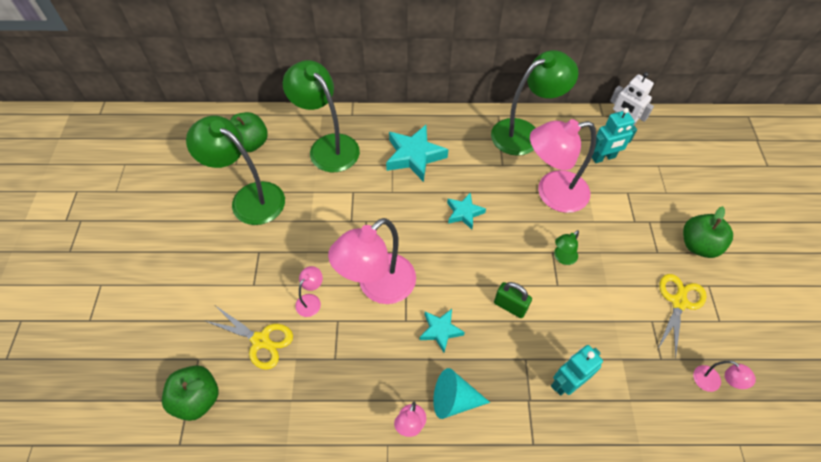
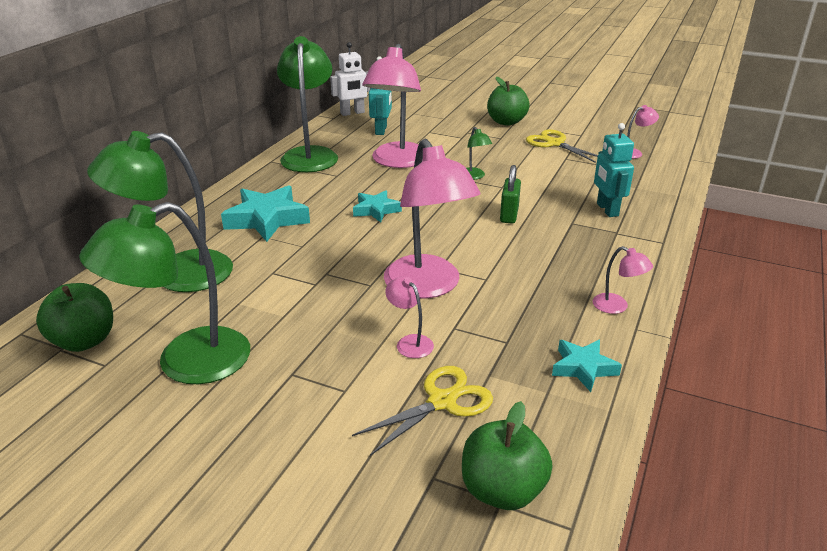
camera: 65 degrees left, 25 degrees down
(440, 331) = (513, 260): turquoise star -> turquoise star (583, 368)
(454, 399) = (598, 272): turquoise cone -> none
(510, 306) = (509, 215): green padlock -> green padlock turned 45 degrees counterclockwise

